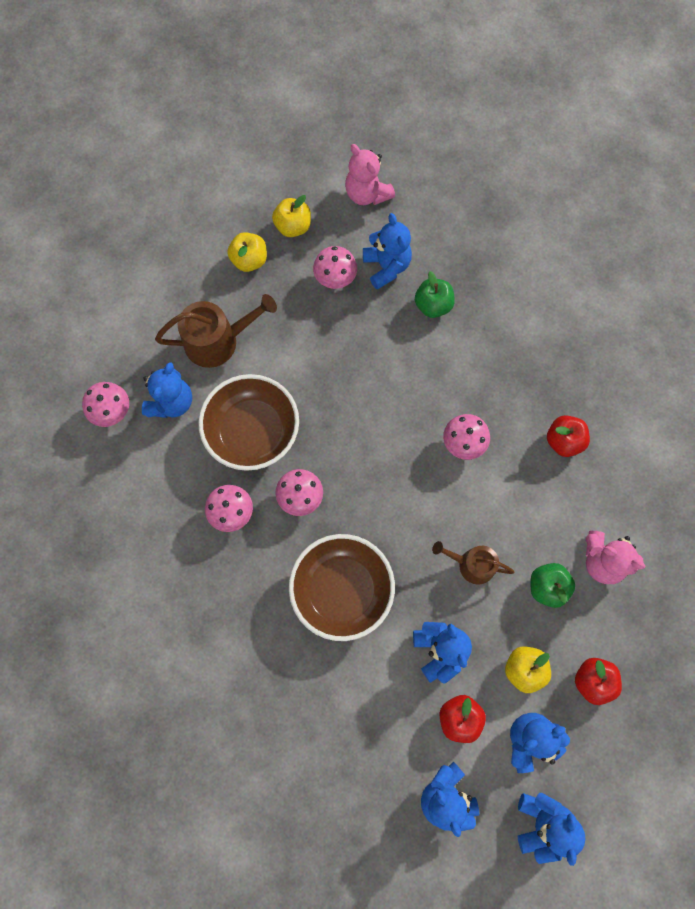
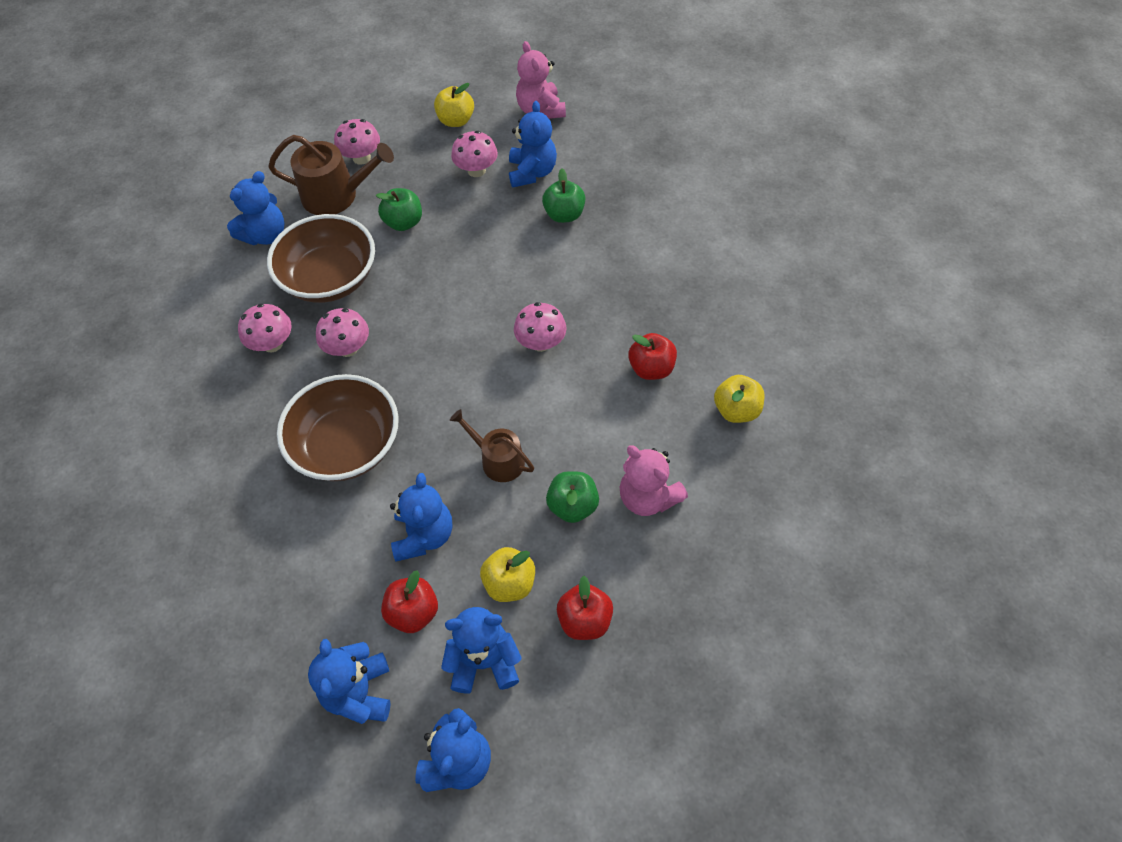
camera: 20 degrees right, 15 degrees down
(112, 411) = (206, 229): pink mushroom -> pink mushroom (361, 158)
(249, 260) = (401, 138): yellow apple -> yellow apple (736, 410)
(293, 353) = (403, 222): none -> green apple

